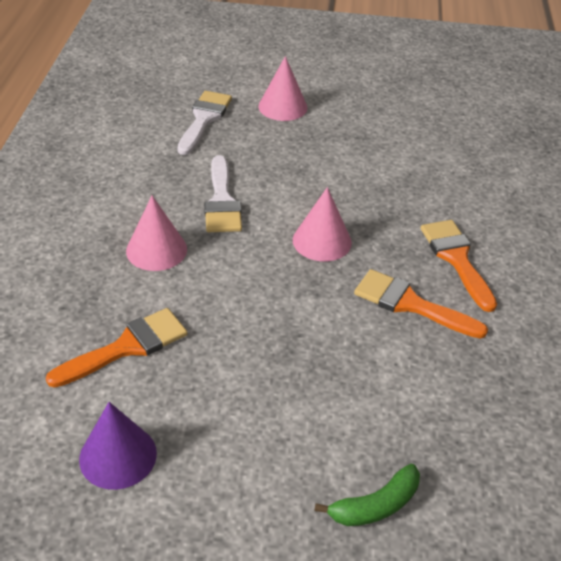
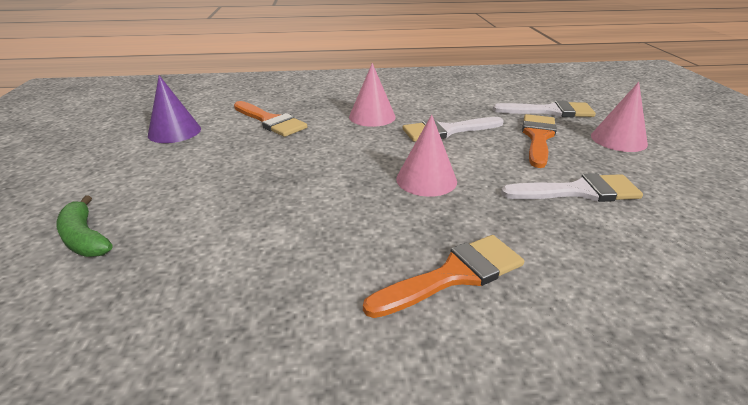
camera: 80 degrees right, 10 degrees down
(362, 163) = (578, 191): none -> white brush
(410, 304) = (354, 241): orange brush -> orange brush (538, 137)

